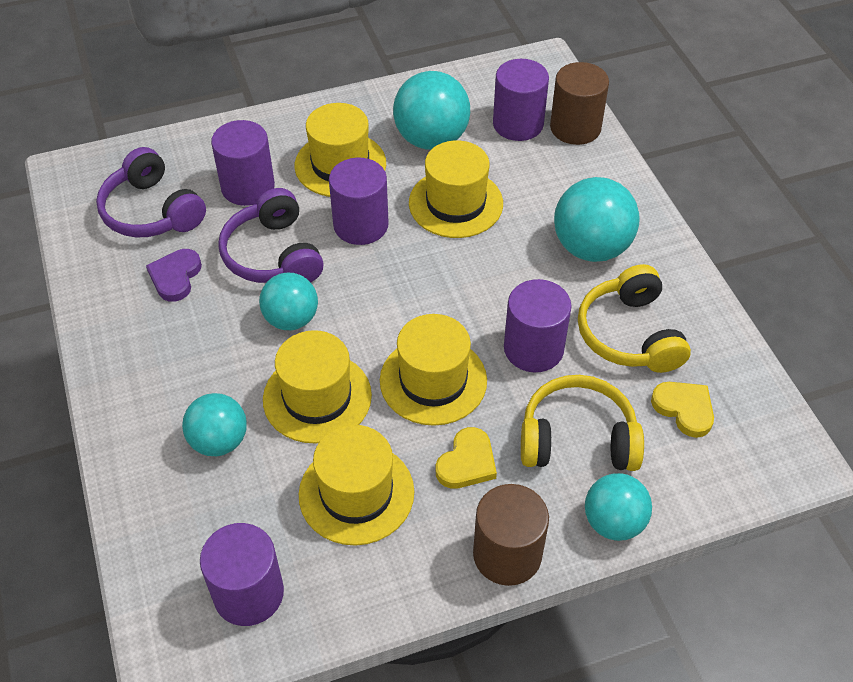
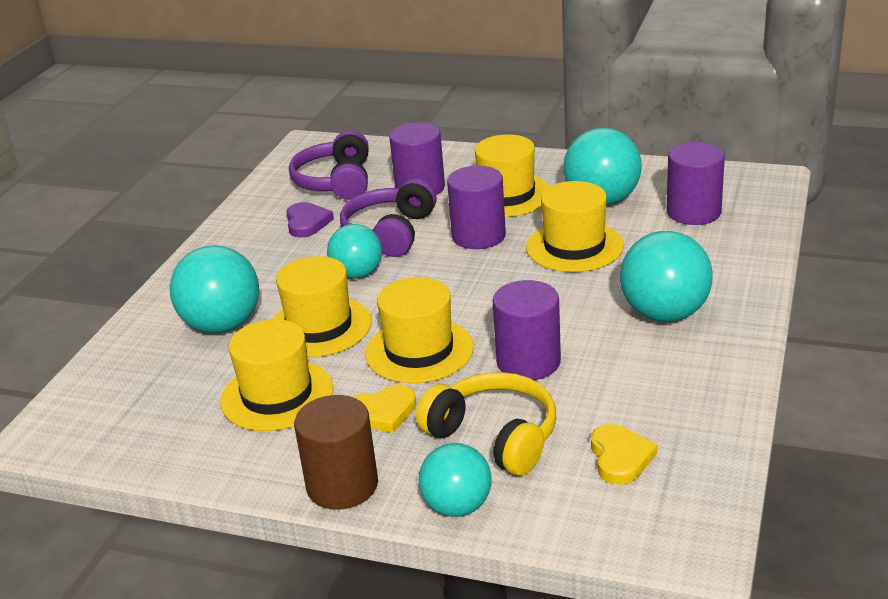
camera: 40 degrees right, 20 degrees down
(175, 277) = (307, 223): purple heart -> purple heart turned 120 degrees clockwise
(219, 441) = (222, 325): turquoise ball -> turquoise ball, size x1.51
(248, 593) = (134, 420): purple cylinder -> none
(575, 128) = (747, 229): brown cylinder -> none
(629, 334) = (630, 385): yellow headphones -> none

